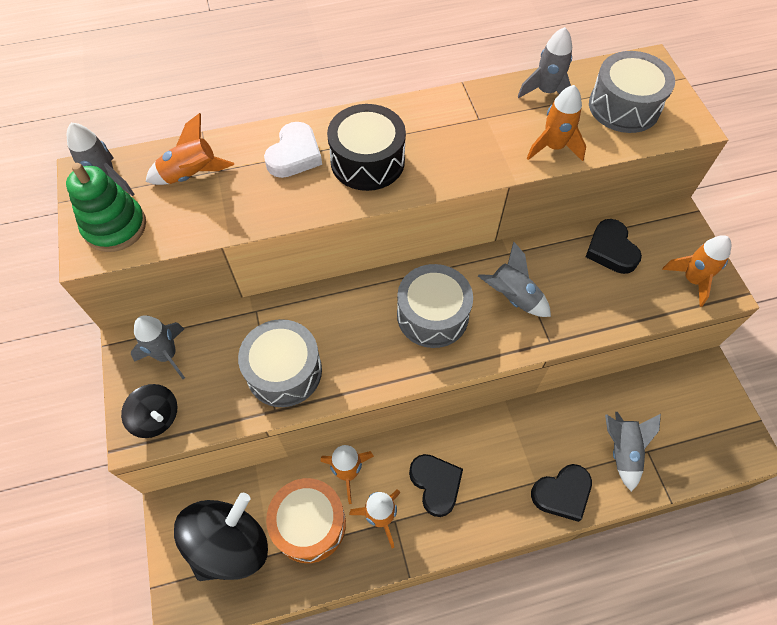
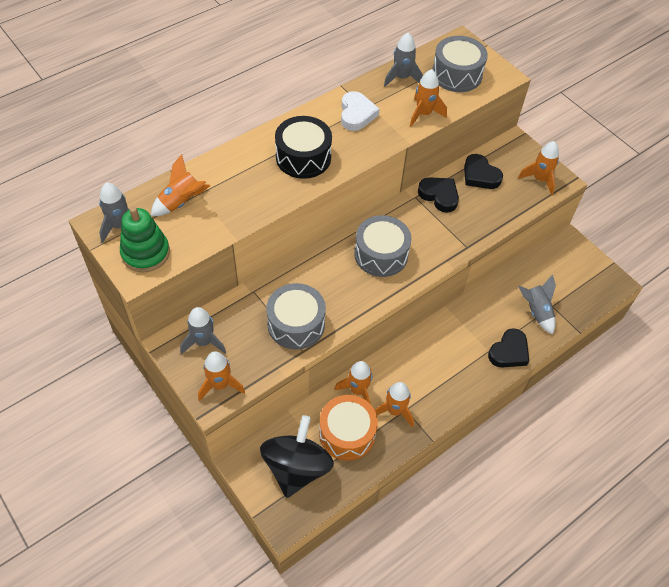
camera: 25 degrees left, 5 degrees down
(156, 418) = (220, 385): black spinning top -> orange rocket
(294, 155) = (249, 167): white heart -> white heart (356, 114)
(435, 484) = (423, 376): black heart -> black heart (439, 195)
(513, 297) = (429, 226): grey rocket -> none

